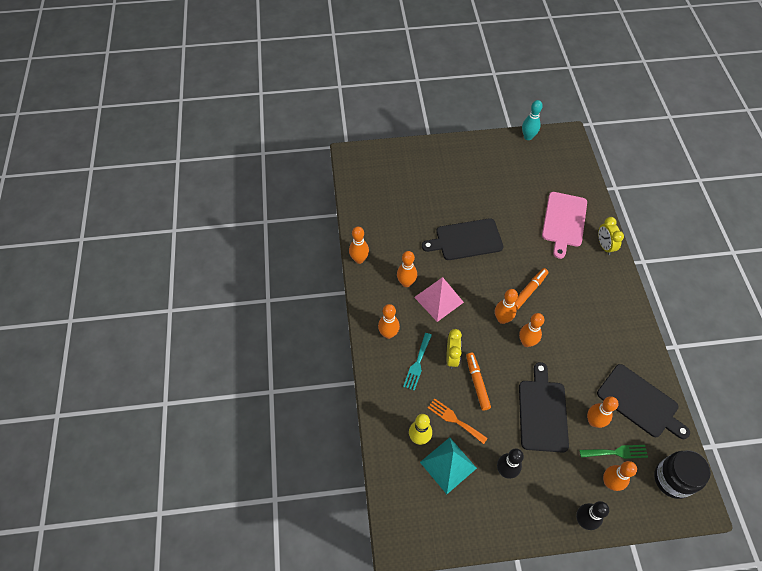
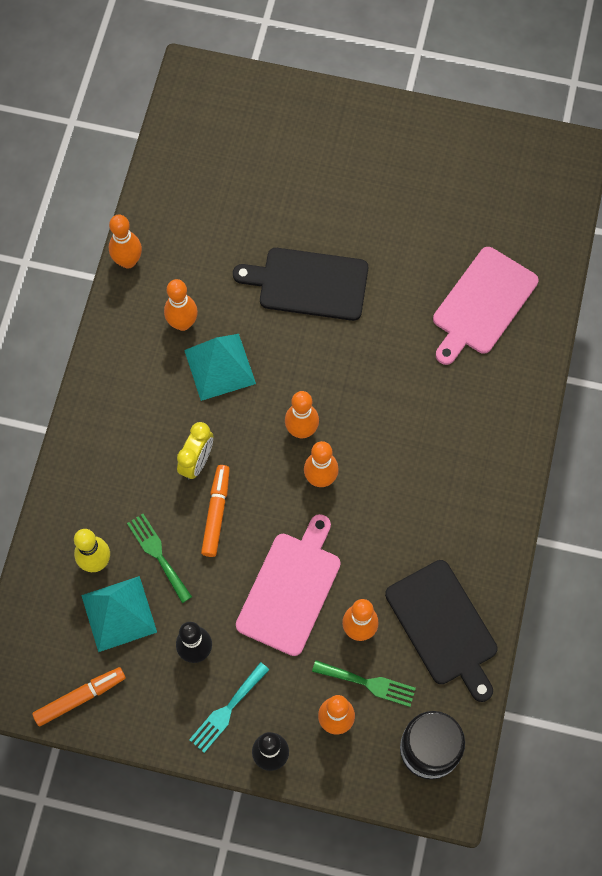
camera: 20 degrees right, 10 degrees up
(388, 334) = (120, 394): orange bowling pin -> none
(417, 364) = (142, 454): turquoise fork -> turquoise fork (227, 710)
(438, 299) = (220, 366): pink pyramid -> turquoise pyramid
(454, 420) = (158, 554): orange fork -> green fork
(528, 137) = (502, 134): turquoise bowling pin -> none
(529, 291) = (365, 400): orange marker -> orange marker (80, 697)
(542, 412) = (291, 589): black cutting board -> pink cutting board
(604, 246) = (526, 367): yellow clock -> none

